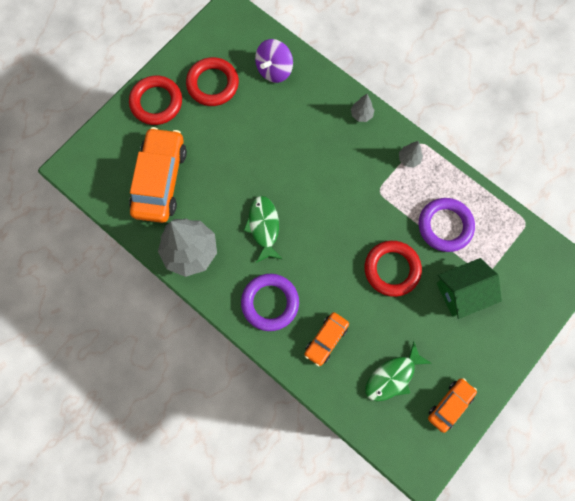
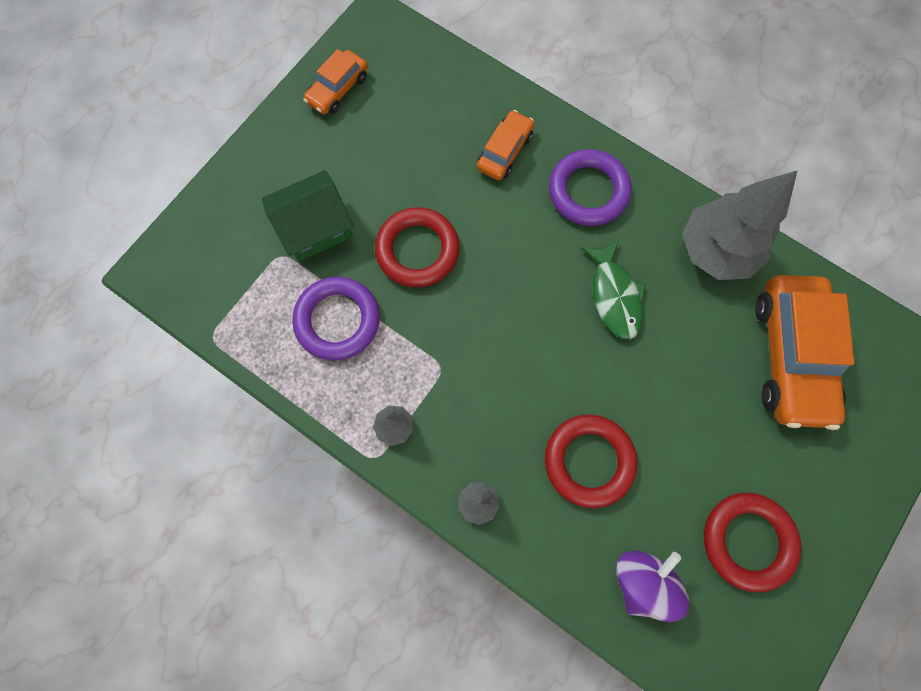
camera: 175 degrees right, 0 degrees up
(156, 102) = (836, 494): red ring -> red ring (588, 461)
(392, 376) = (412, 115): green fish -> none

